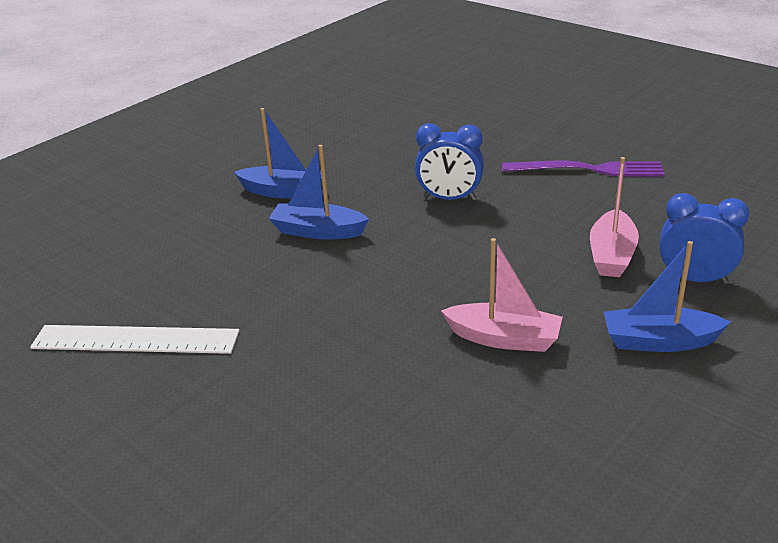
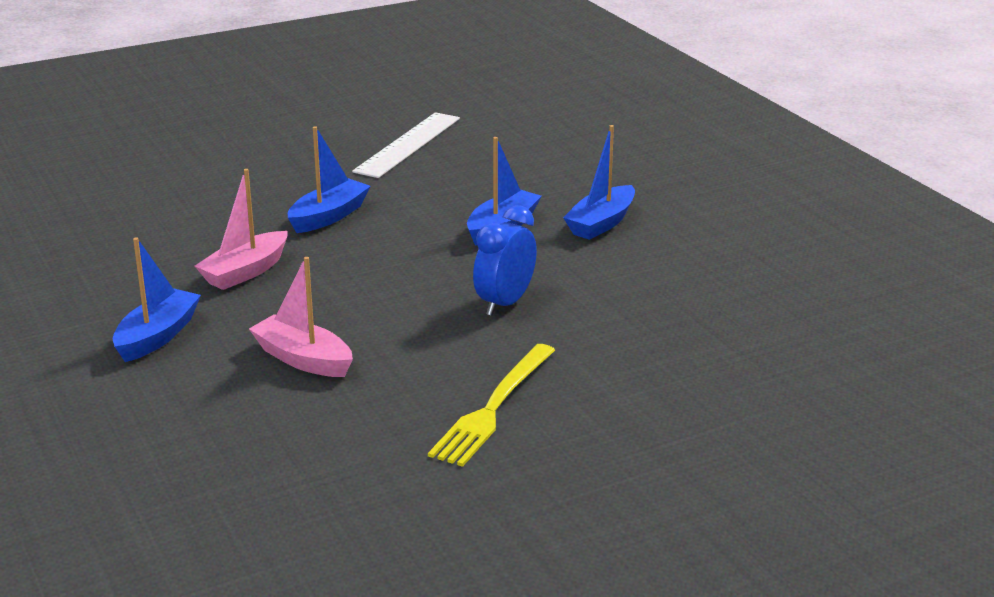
camera: 110 degrees right, 5 degrees down
(351, 331) = (329, 216): none -> blue boat
(588, 170) = (493, 408): purple fork -> yellow fork
(695, 279) = (214, 389): blue clock -> none

